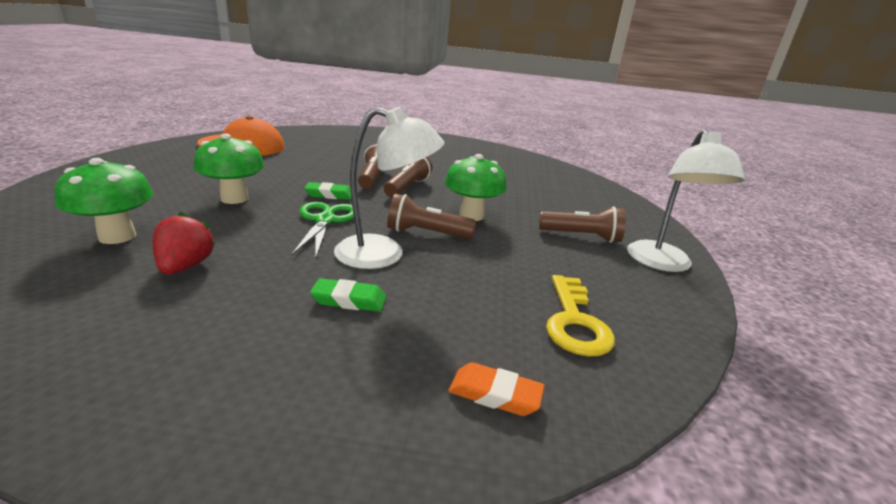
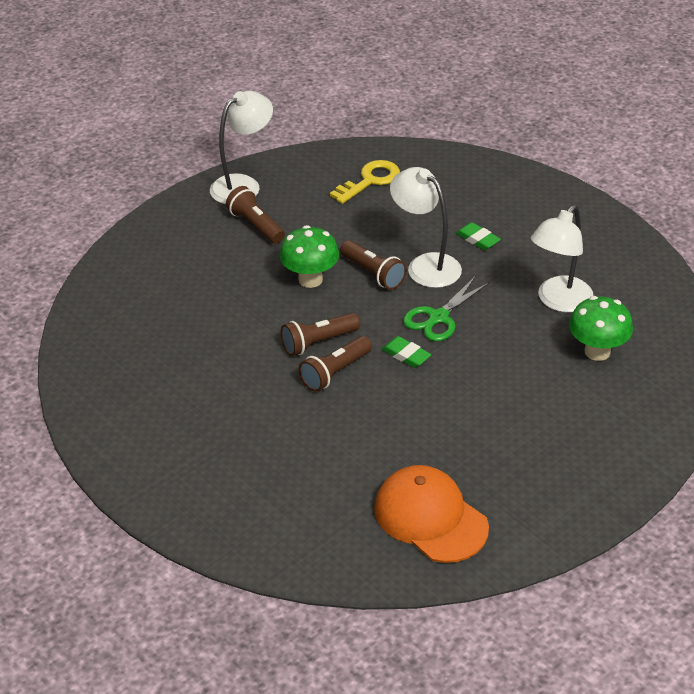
camera: 135 degrees left, 15 degrees up
(185, 266) = (559, 301): red strawberry -> white lamp
(234, 199) = (495, 378): green mushroom -> none
(495, 394) = (453, 172): orange eraser -> none

